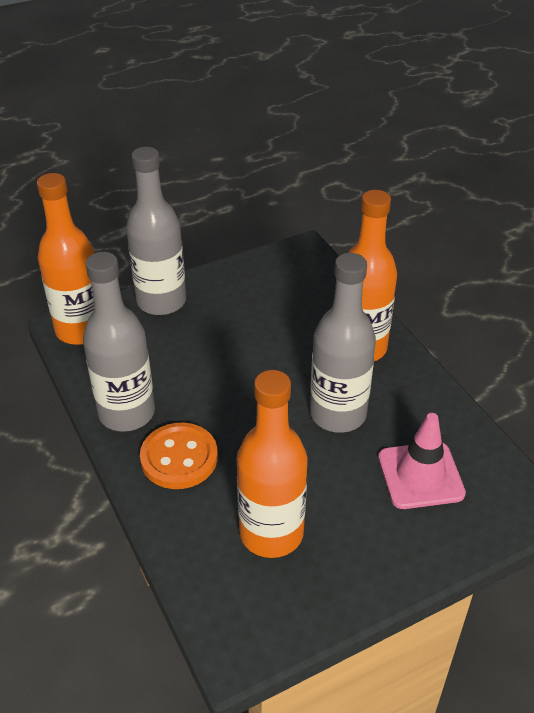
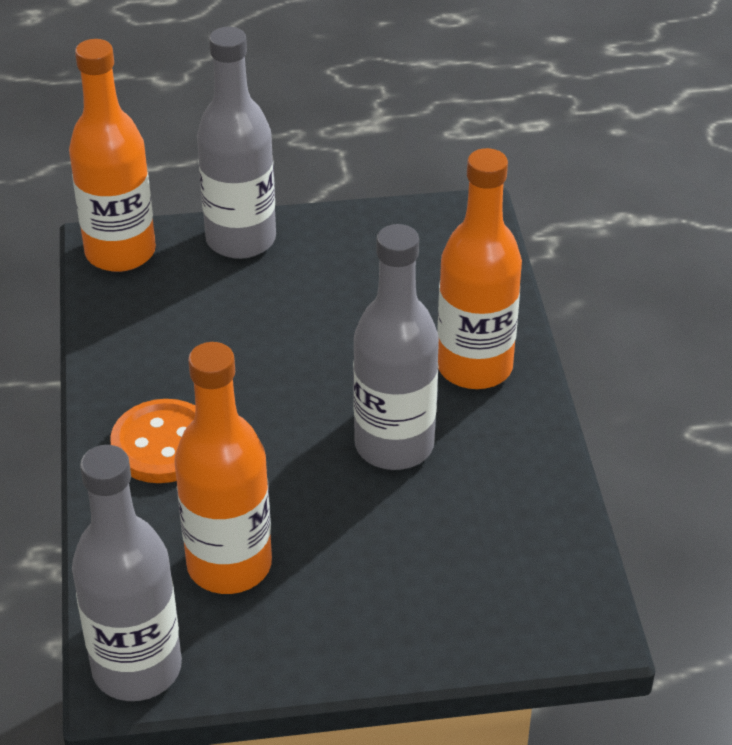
camera: 20 degrees right, 0 degrees up
(127, 413) = (126, 372): grey bottle -> grey bottle (137, 668)
(420, 475) = (459, 551): pink traffic cone -> none

